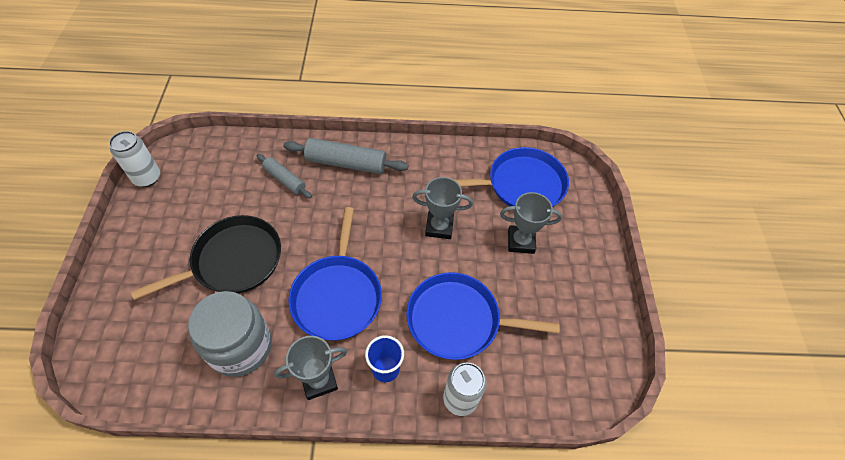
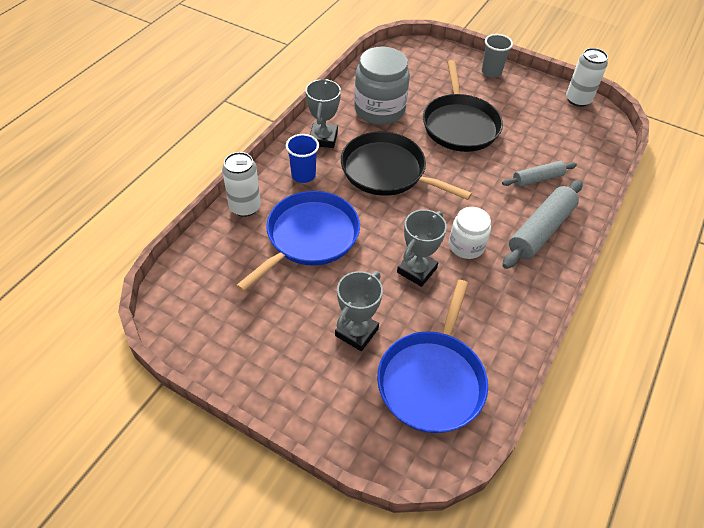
camera: 120 degrees right, 5 degrees down
(120, 263) = (491, 72): none -> grey cup
(337, 295) = (387, 171): blue pan -> black pan
(393, 204) = (466, 246): none -> white jar

